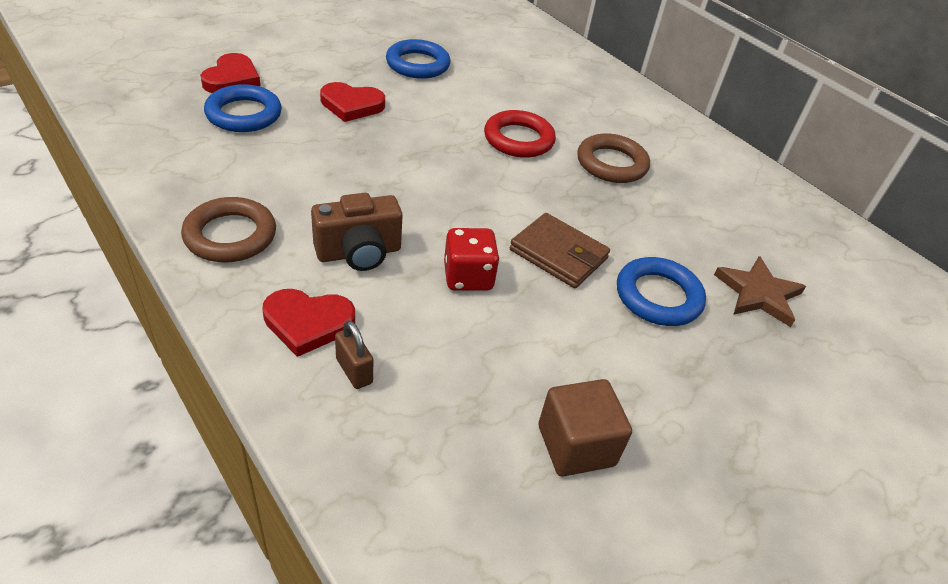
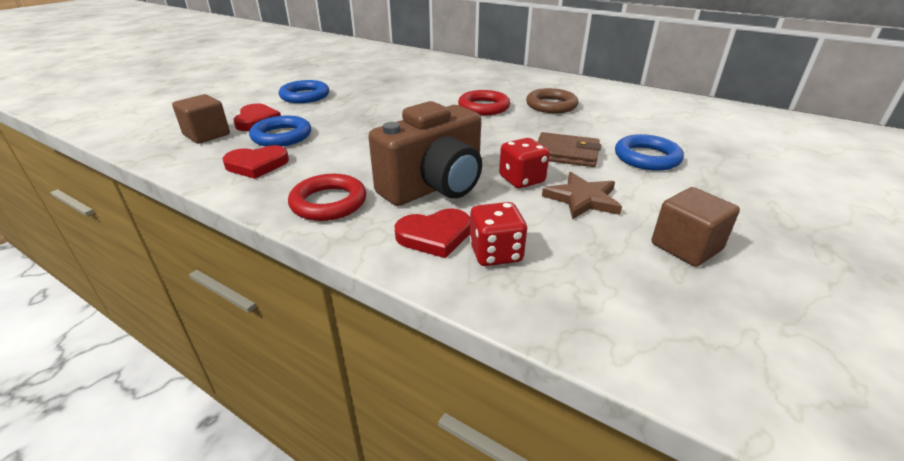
camera: 15 degrees left, 10 degrees down
(165, 86) = (207, 135): none -> brown cube
(230, 235) = (328, 202): brown ring -> red ring
(351, 105) = (357, 115): red heart -> red heart (257, 165)
(354, 371) = (495, 253): brown padlock -> red dice
(359, 253) = (434, 187): brown camera -> brown camera, size x1.60
(417, 64) = (384, 88): blue ring -> blue ring (305, 96)
(758, 293) = (699, 141): brown star -> brown star (582, 199)

